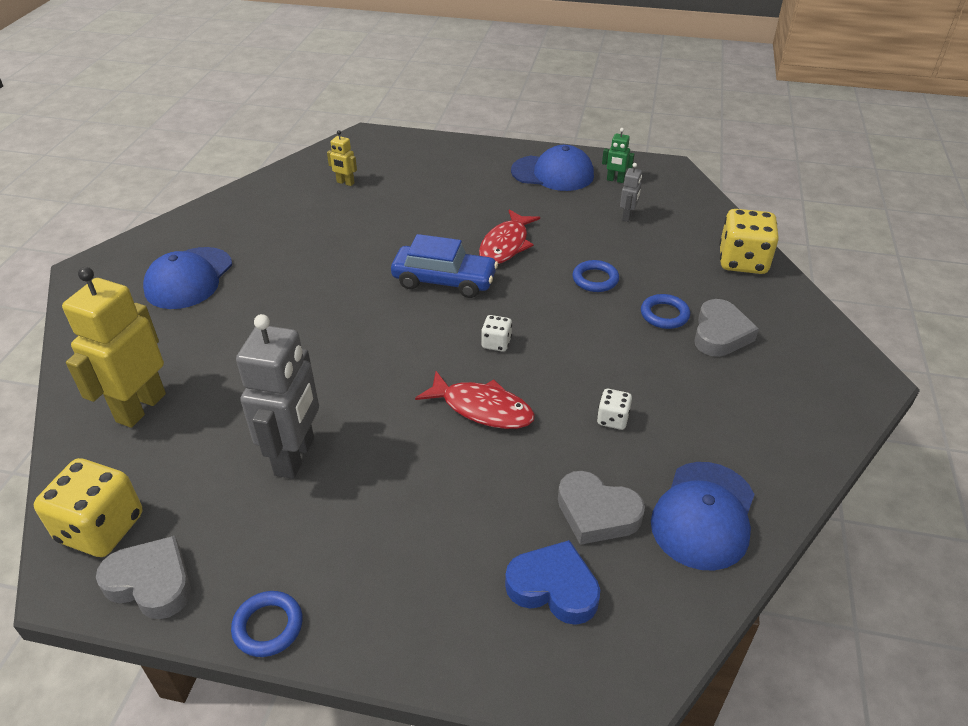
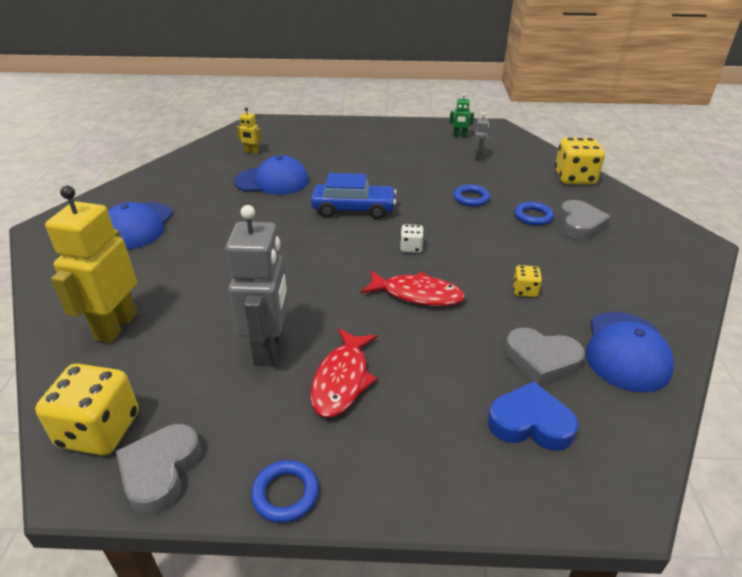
camera: 10 degrees left, 5 degrees down
(151, 582) = (160, 471): grey heart -> grey heart turned 90 degrees counterclockwise
(506, 245) = (393, 182): red fish -> red fish (342, 380)
(553, 173) = (411, 135): blue cap -> blue cap (272, 181)
(612, 419) = (524, 291): white dice -> yellow dice

